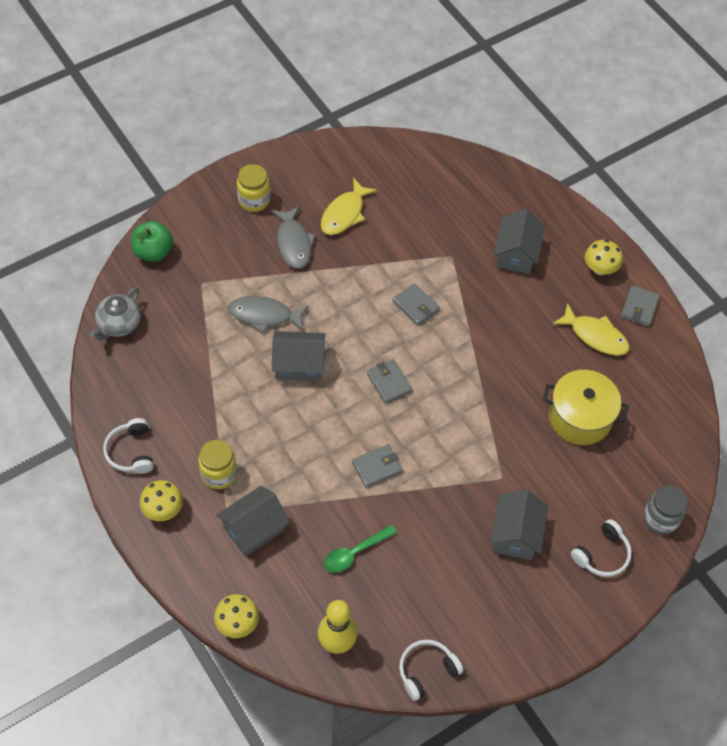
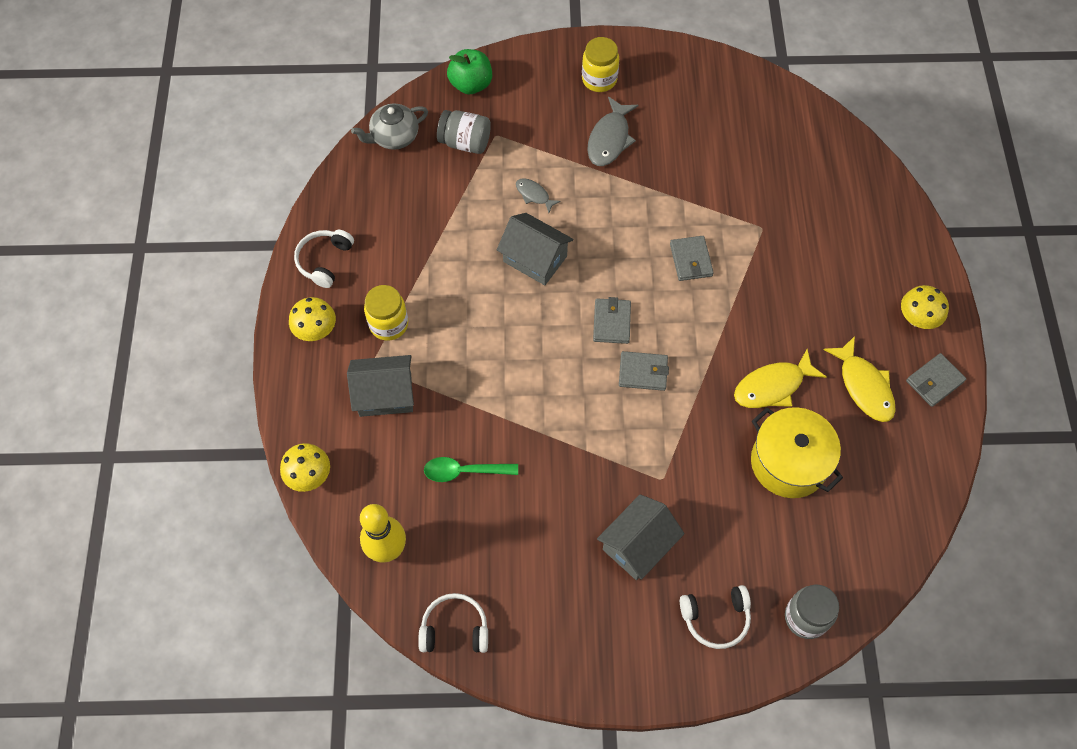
camera: 35 degrees right, 5 degrees up
(181, 300) = (465, 142): none -> grey jar
(264, 315) = (534, 195): grey fish -> grey fish, size x0.56
(344, 214) = (680, 134): yellow fish -> yellow fish (772, 386)
(377, 467) = (543, 399): grey wallet -> grey wallet (643, 372)
(516, 254) = (833, 258): grey house -> none

